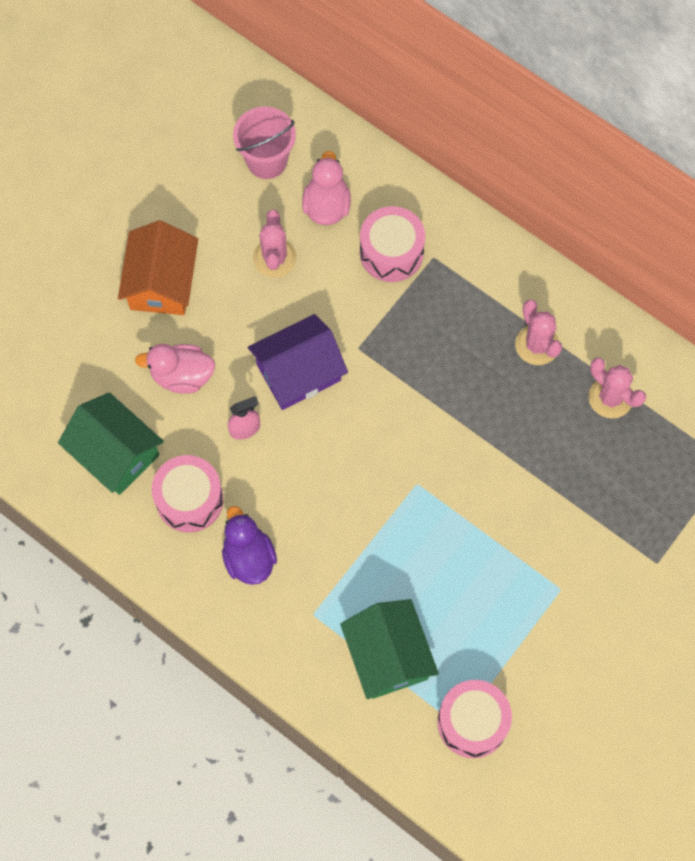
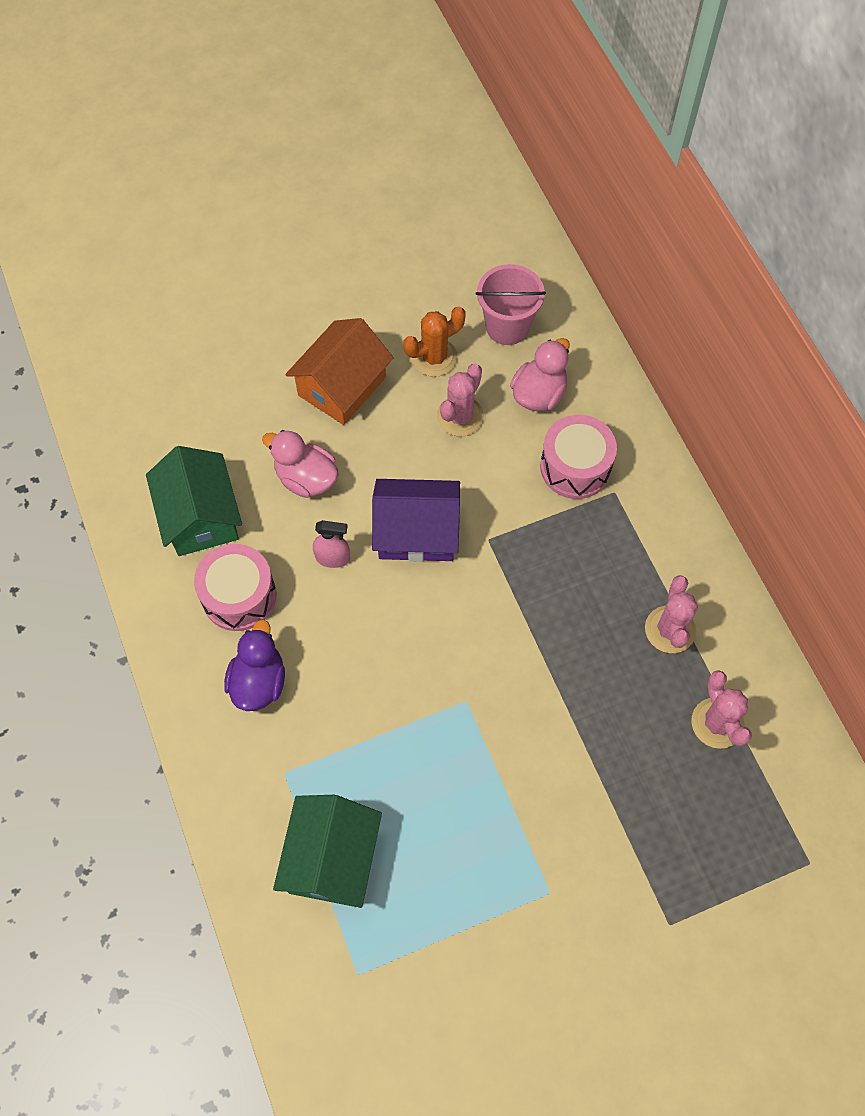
camera: 30 degrees right, 5 degrees down
(223, 218) = (434, 357): none -> orange cactus
(472, 722) = (374, 980): pink drum -> none

